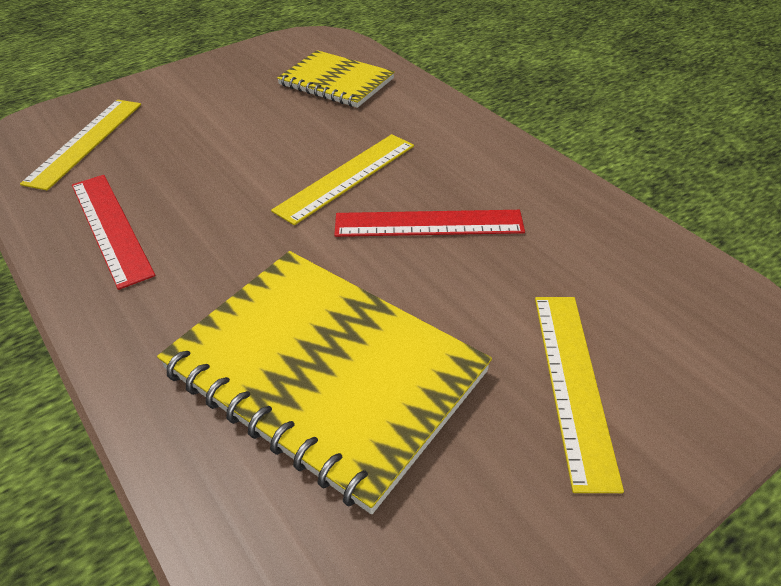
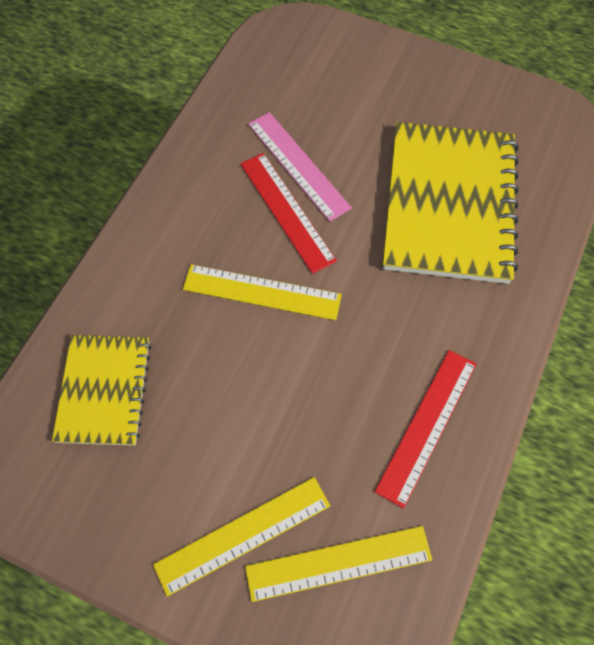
camera: 120 degrees left, 20 degrees up
(488, 254) = (298, 165): none -> pink ruler
(573, 383) = (377, 95): yellow ruler -> yellow ruler (243, 535)

